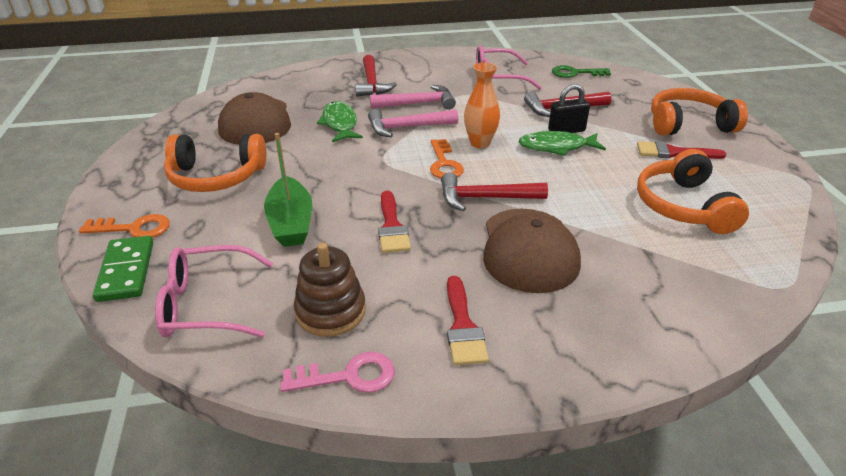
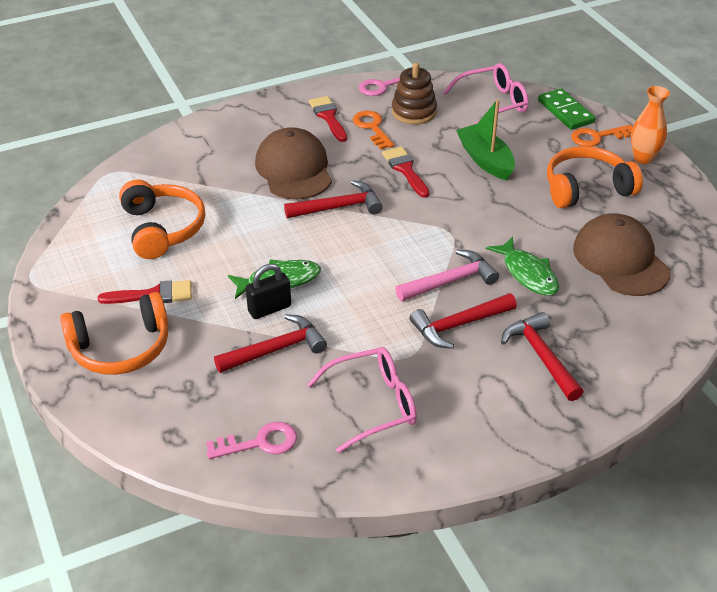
camera: 165 degrees right, 5 degrees up
(417, 104) = (459, 325): pink hammer -> red hammer
(444, 164) = (389, 238): orange key -> orange key (372, 128)
(480, 143) = (362, 272): orange vase -> orange vase (643, 158)
(575, 73) = (259, 443): green key -> pink key

